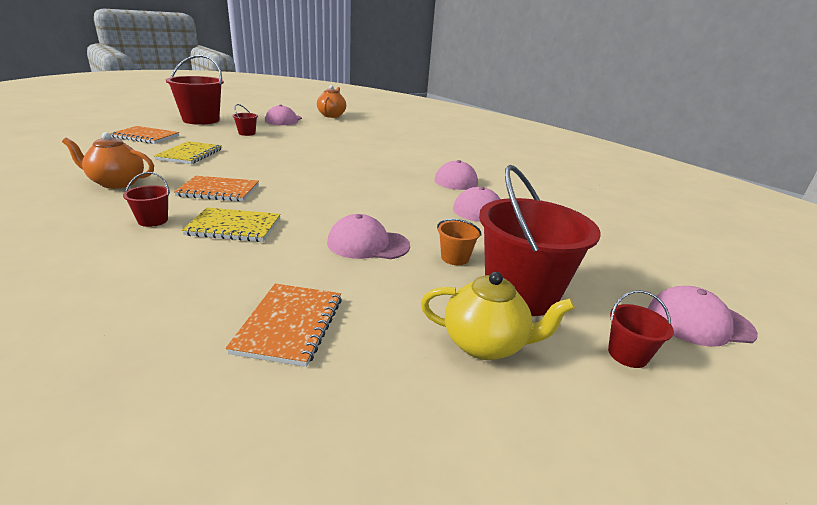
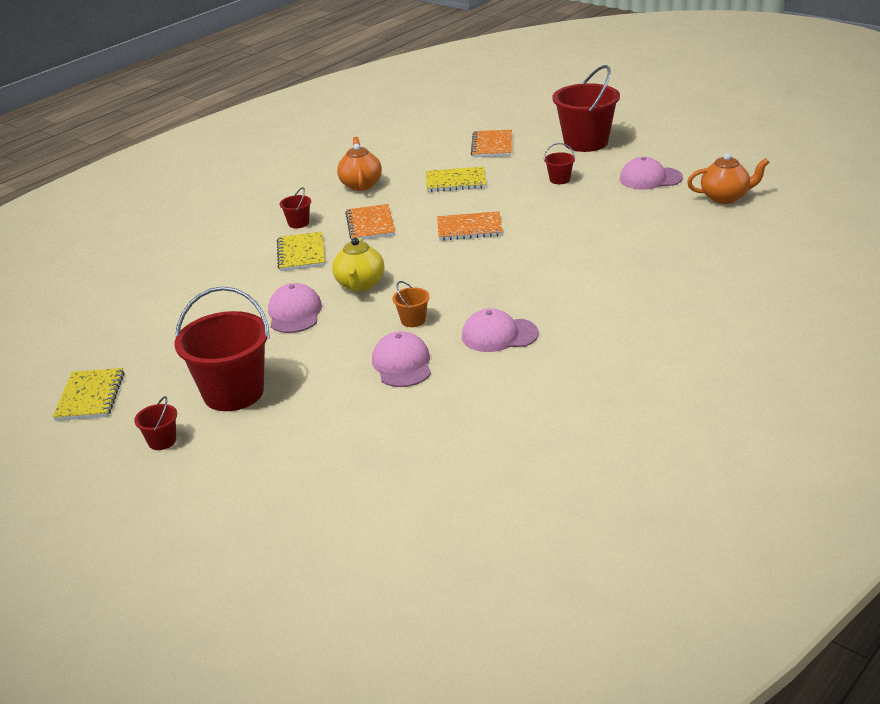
camera: 85 degrees right, 5 degrees up
(289, 325) = (177, 310): orange notebook -> orange notebook (469, 228)
(455, 258) = (284, 357): orange bucket -> orange bucket (413, 320)
(485, 344) = (167, 381): yellow teapot -> yellow teapot (360, 285)
(518, 437) = (90, 396): none -> yellow notebook
(699, 322) = (210, 486): pink cap -> none

